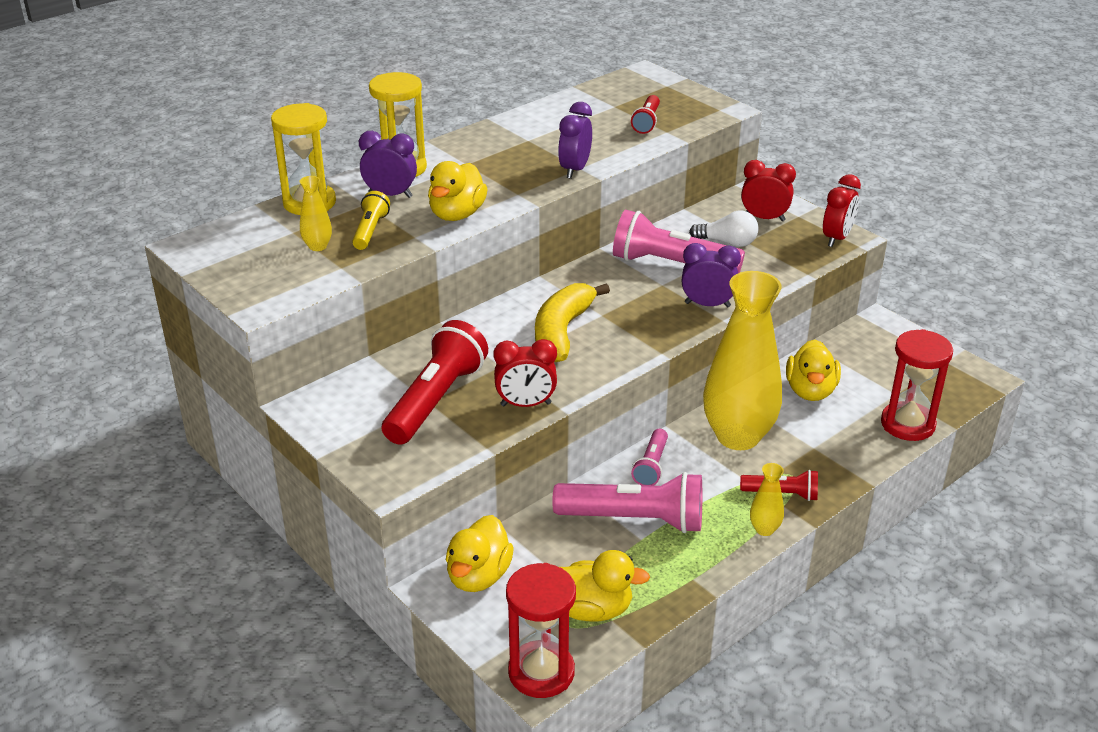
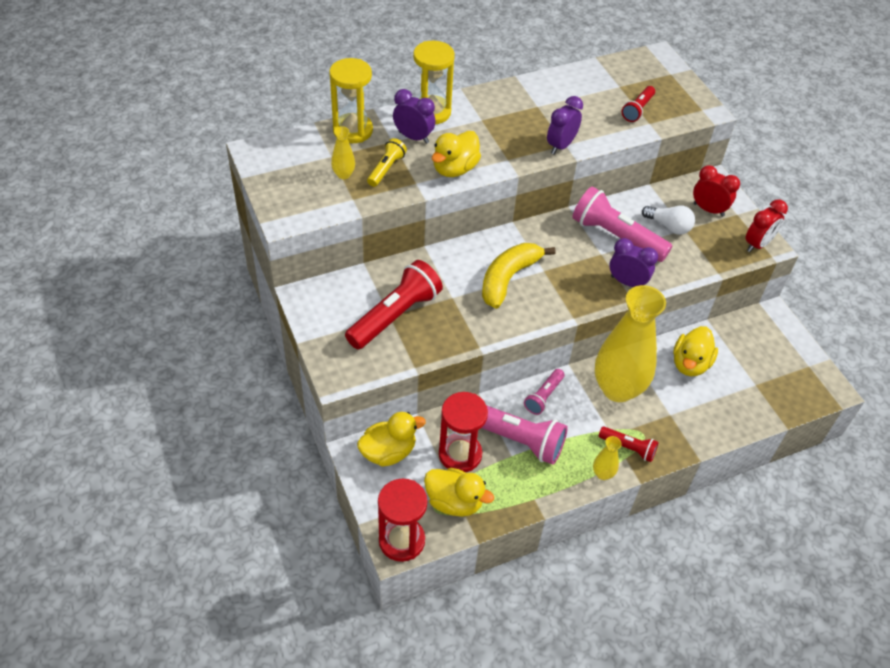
camera: 15 degrees right, 15 degrees up
(478, 576) = (388, 452): yellow duck -> yellow duck turned 150 degrees counterclockwise
(526, 404) = (456, 337): red clock -> none
(907, 424) = (751, 414): red hourglass -> red hourglass (460, 454)

